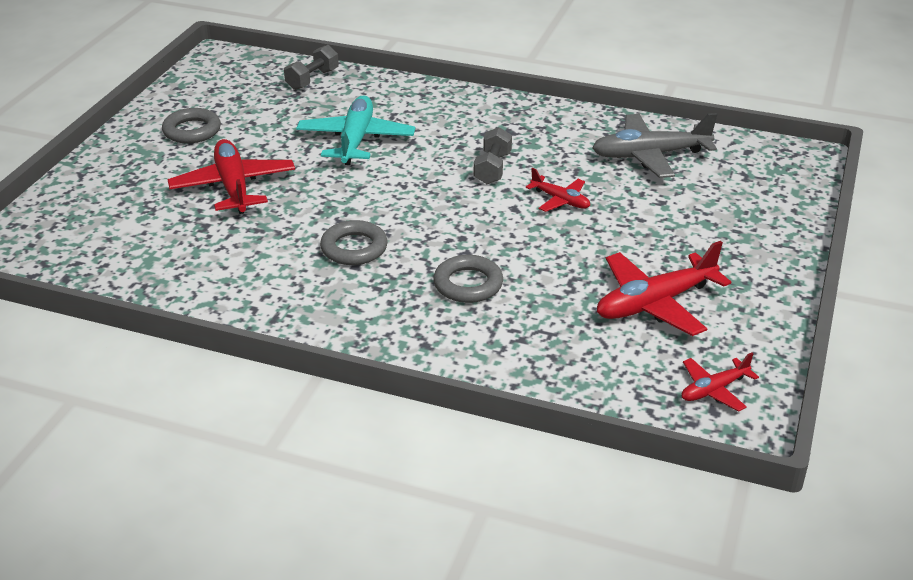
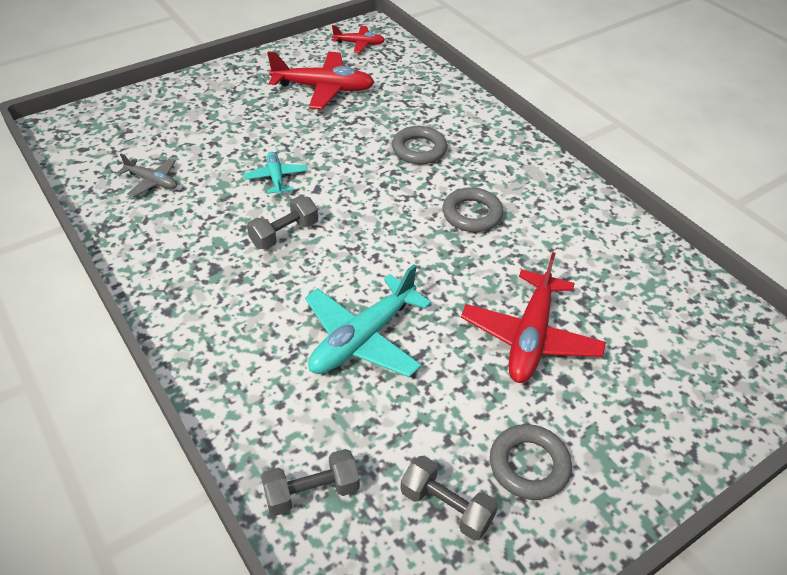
camera: 145 degrees left, 10 degrees up
(231, 101) = (446, 507): none -> grey dumbbell
(560, 200) = (276, 178): red plane -> turquoise plane
(650, 155) = (152, 181): grey plane -> grey plane, size x0.54

